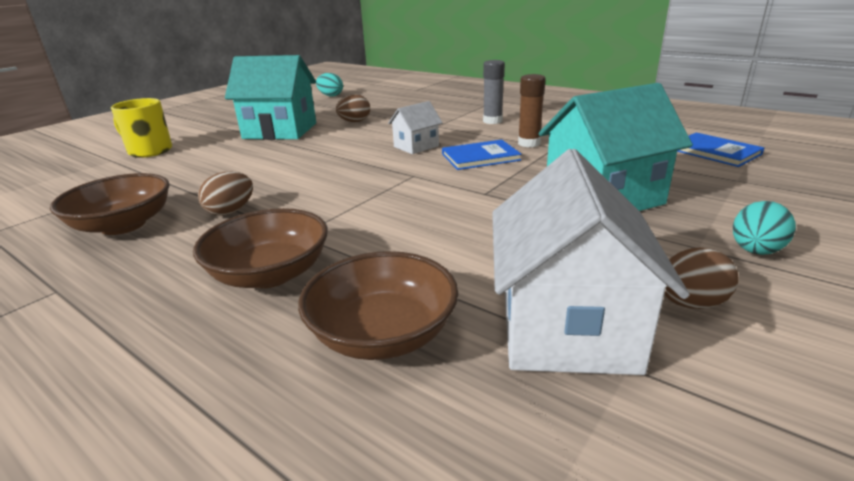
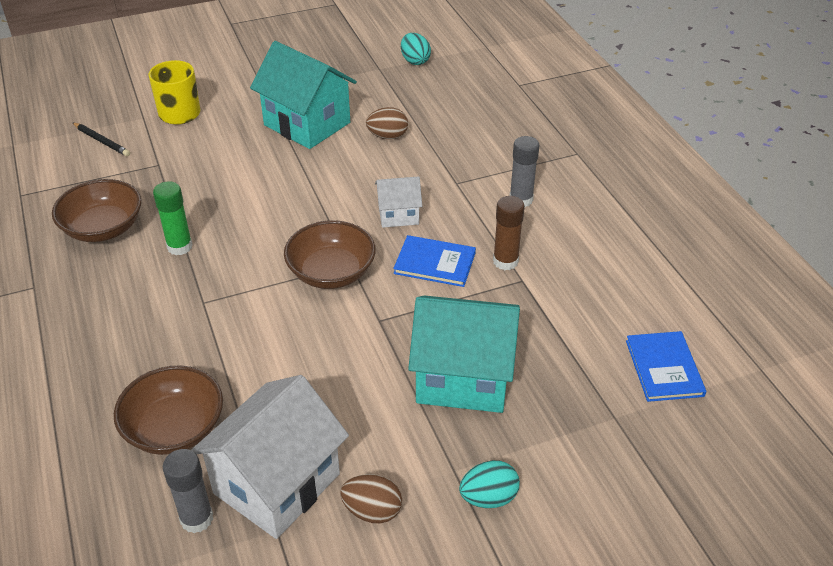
camera: 30 degrees right, 15 degrees up
(74, 180) = (102, 141): none -> black pencil
(231, 211) = (179, 247): brown egg -> green glue stick
(270, 274) = (155, 337): brown bowl -> brown bowl (331, 272)
(525, 406) = (196, 518): none -> grey glue stick

